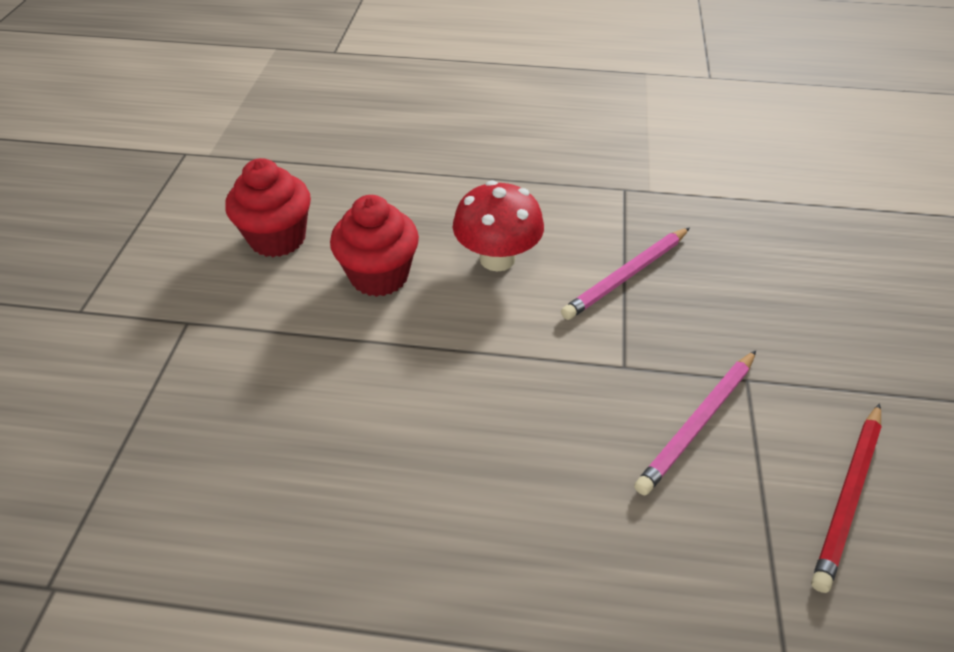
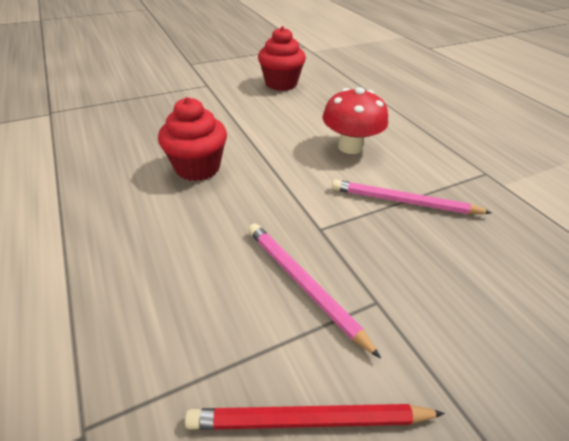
camera: 55 degrees right, 5 degrees down
(379, 276) = (290, 117): red cupcake -> red cupcake (197, 168)
(697, 423) = (303, 284): pink pencil -> pink pencil turned 45 degrees clockwise

